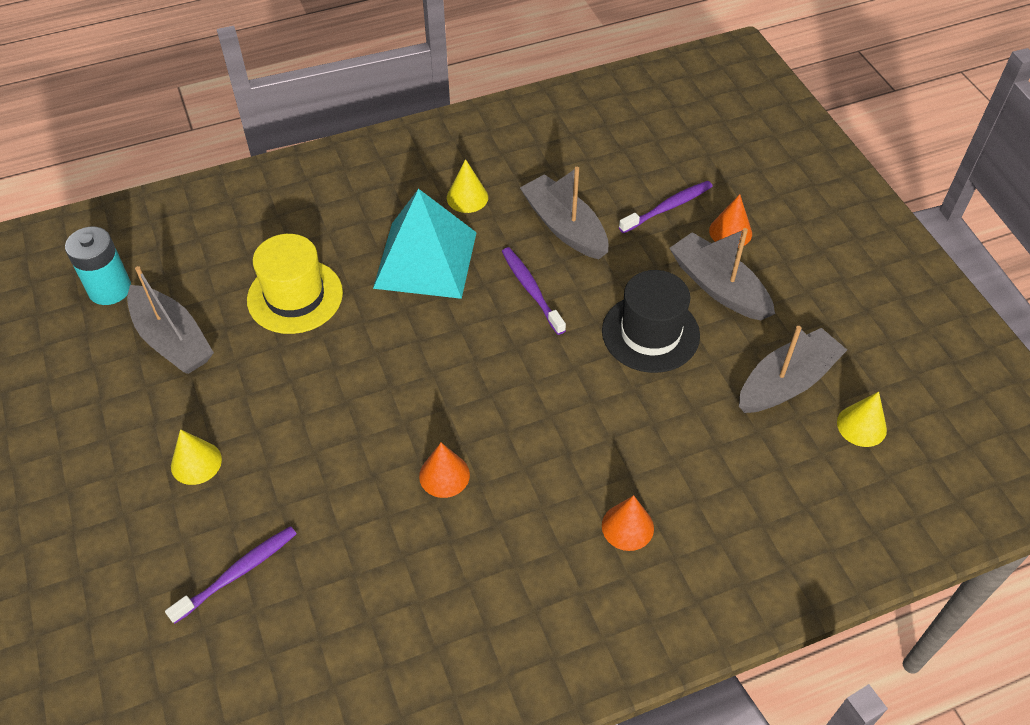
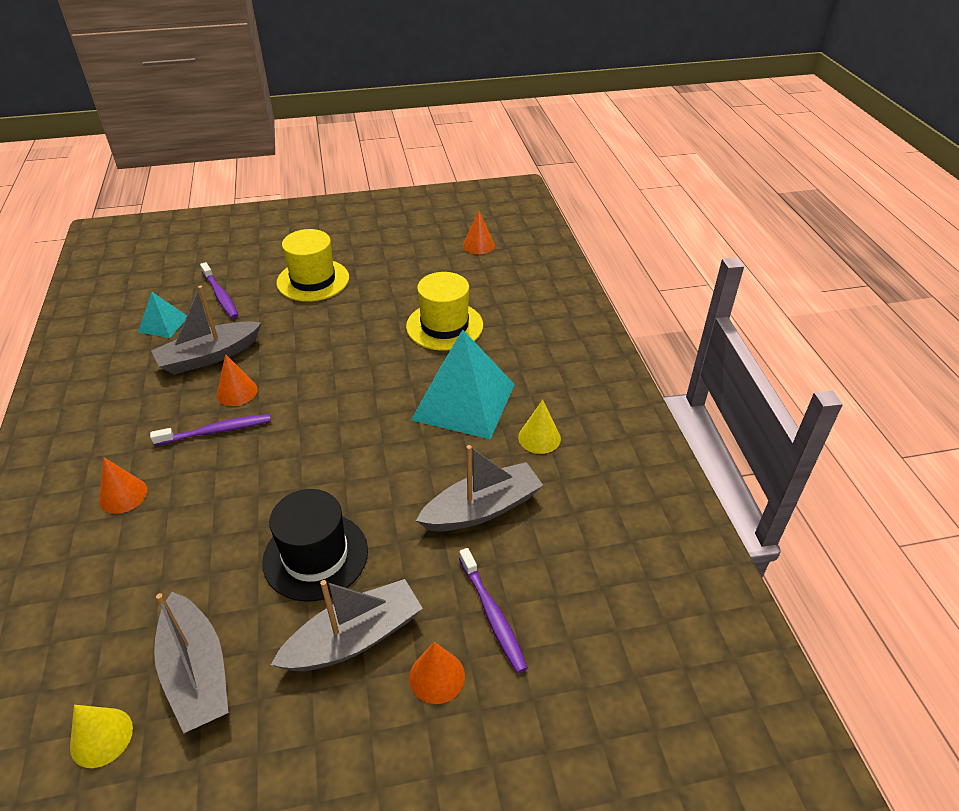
camera: 100 degrees right, 10 degrees down
(110, 289) = (478, 245): turquoise battery -> orange cone
(172, 340) = (422, 271): grey boat -> grey boat (209, 356)
(196, 462) = (313, 280): yellow cone -> yellow hat
(313, 624) = (163, 324): none -> turquoise pyramid
(531, 289) = (405, 469): purple toothbrush -> purple toothbrush (216, 431)

